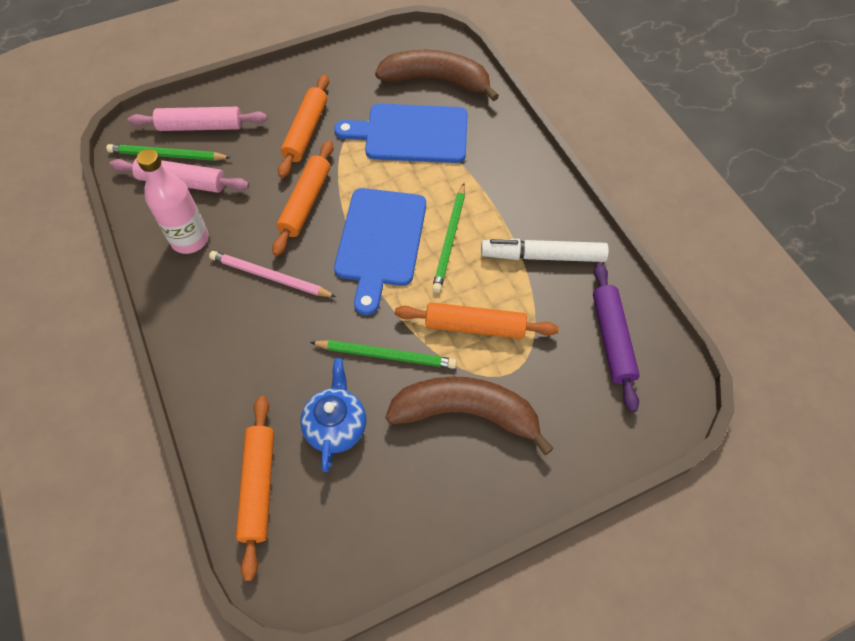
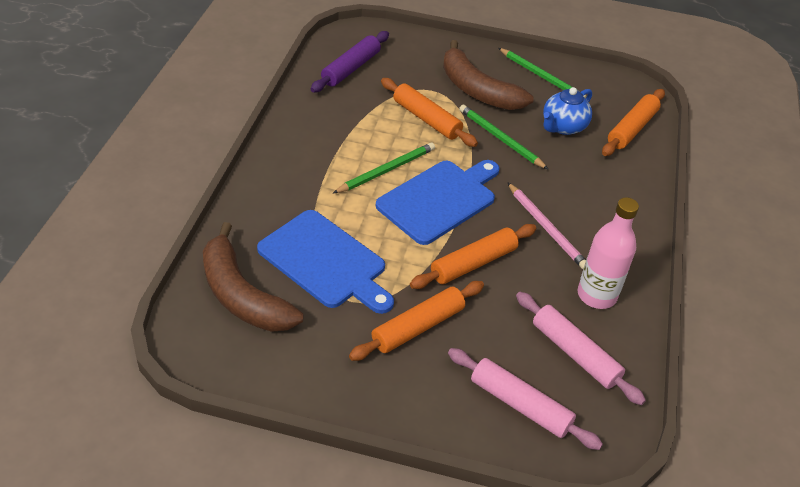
camera: 145 degrees left, 15 degrees down
(167, 155) = (575, 393): green pencil -> green pencil (541, 76)
(542, 256) = (335, 124): white marker -> none

